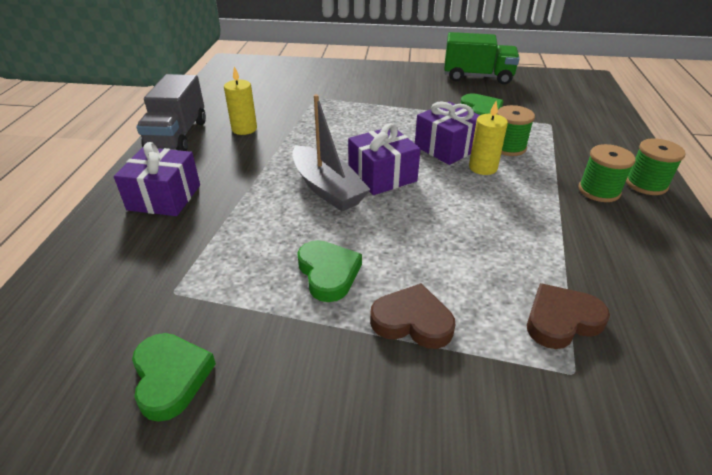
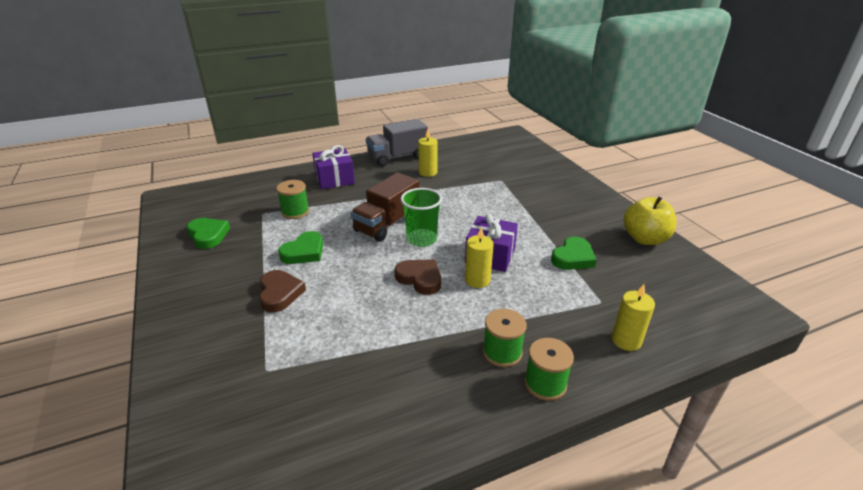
camera: 60 degrees right, 5 degrees down
(171, 377) = (208, 235): green heart -> green heart turned 75 degrees counterclockwise
(327, 188) = (387, 224): grey boat -> brown truck
(382, 176) = (421, 239): purple gift -> green cup
(477, 77) = (644, 239): green truck -> yellow apple
(508, 147) = (525, 286): green spool -> green spool (295, 212)
(561, 320) = (313, 356): brown heart -> brown heart (420, 279)
(603, 132) = (626, 340): none -> yellow candle

